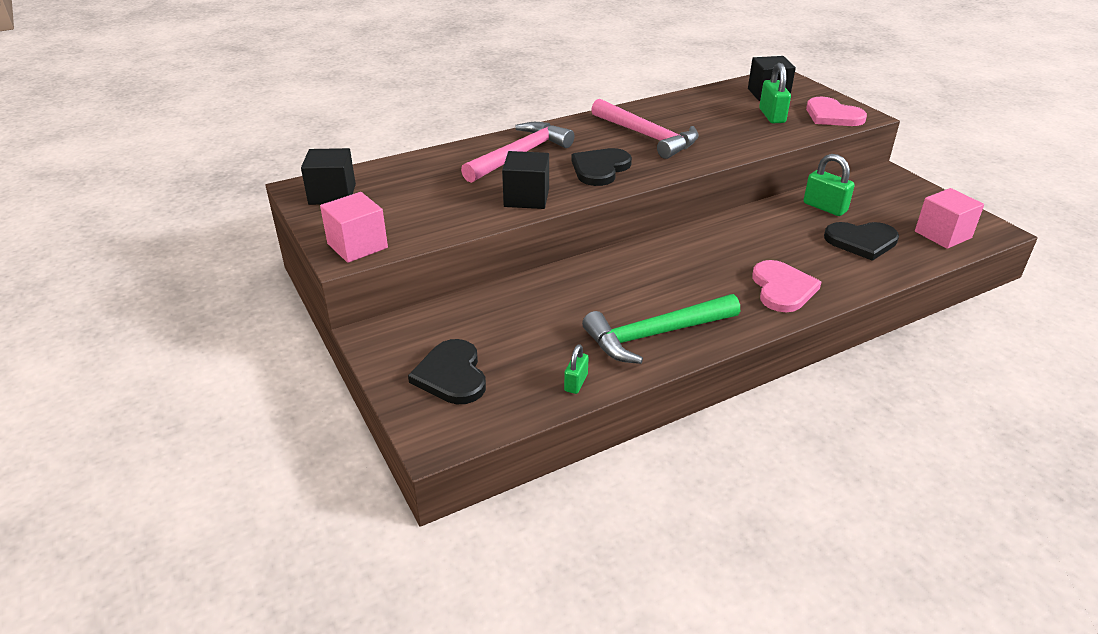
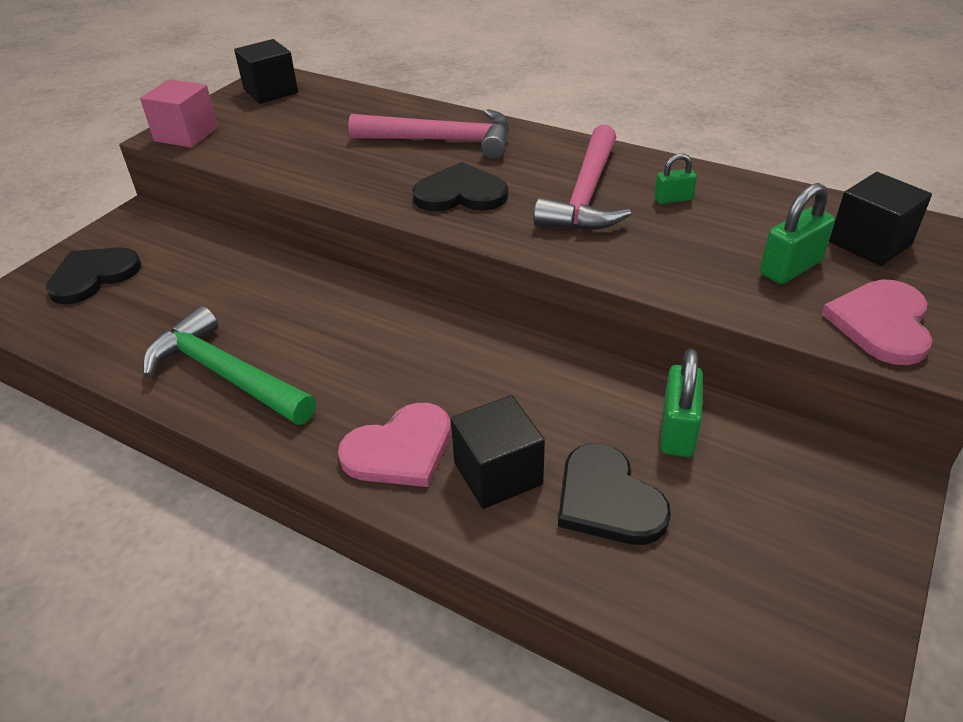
camera: 60 degrees right, 5 degrees up
(526, 198) = (347, 176): black cube -> black cube (498, 473)
(576, 383) = (110, 351): green padlock -> green padlock (673, 199)
(943, 234) = (735, 603): pink cube -> none

